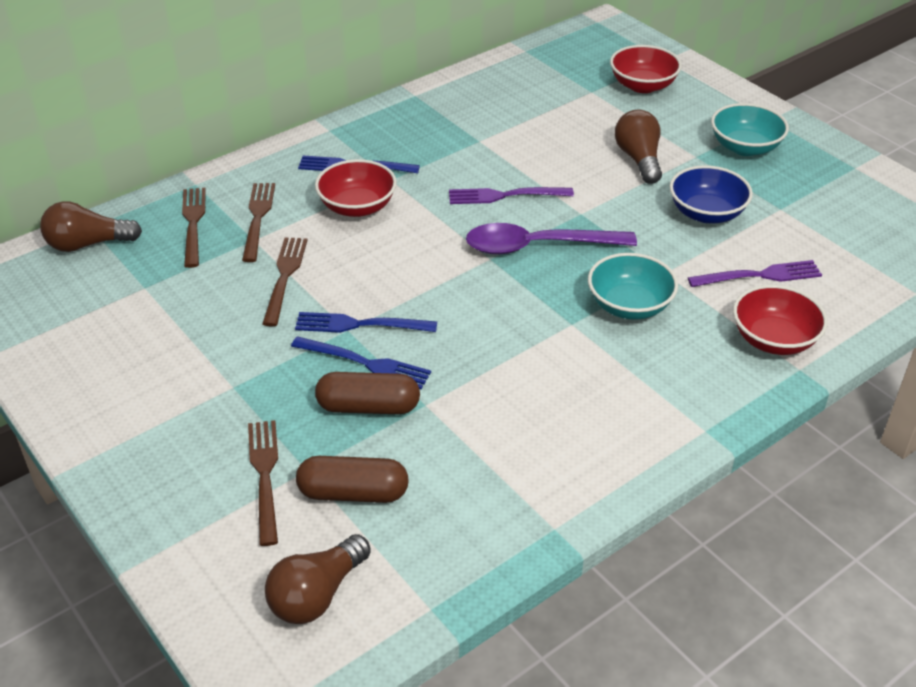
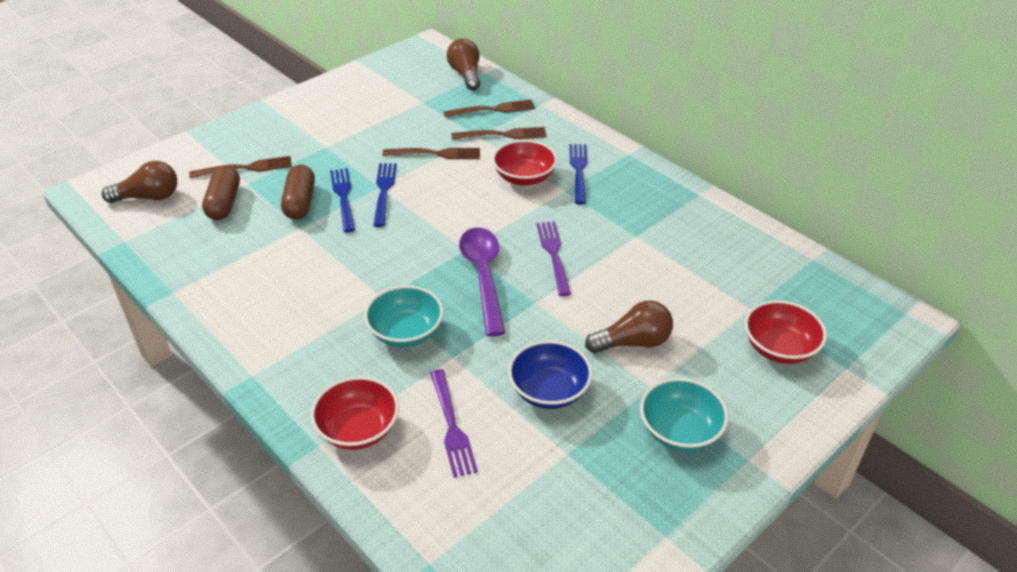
camera: 85 degrees right, 0 degrees up
(317, 594) = (149, 197): brown light bulb -> brown light bulb turned 135 degrees clockwise
(365, 363) = (343, 197): blue fork -> blue fork turned 150 degrees clockwise

